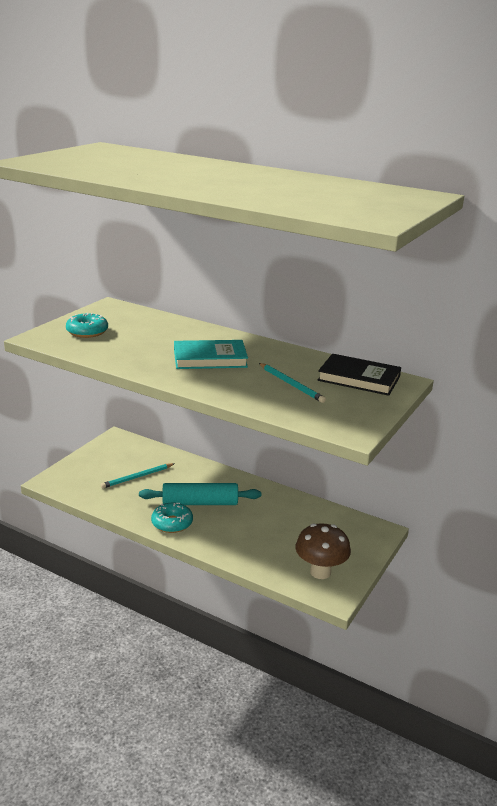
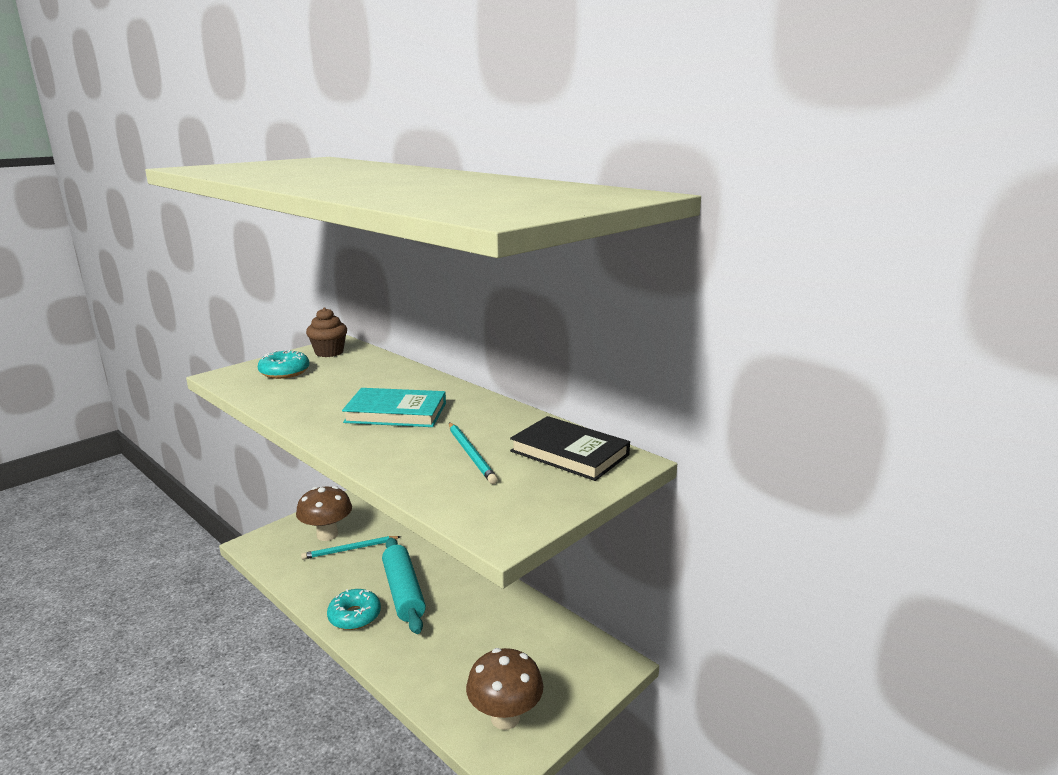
camera: 15 degrees right, 5 degrees down
(108, 313) = (329, 352): none -> brown cupcake
(110, 468) = (327, 535): none -> brown mushroom
(200, 503) = (403, 592): turquoise rolling pin -> turquoise rolling pin turned 60 degrees clockwise

